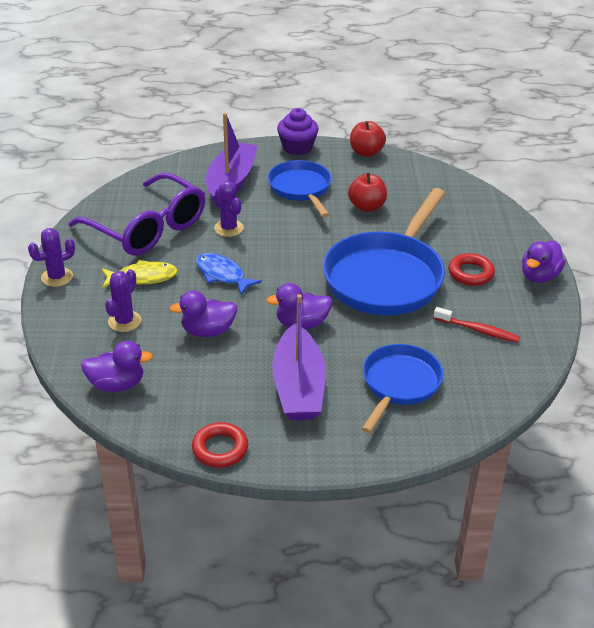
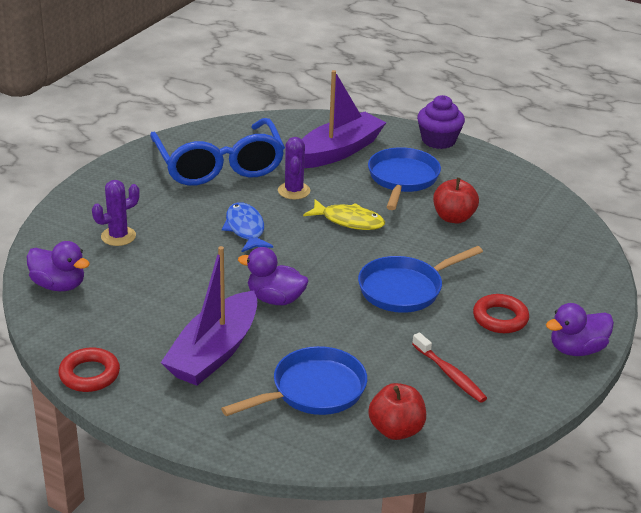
camera: 30 degrees right, 5 degrees down
(57, 277) = (99, 179): purple cactus -> none
(143, 277) = (172, 206): yellow fish -> yellow fish (349, 221)
(147, 228) = (219, 165): purple glasses -> blue glasses
(208, 331) = (182, 272): purple duck -> none
(366, 152) = (507, 167): red apple -> red apple (396, 430)
(386, 277) = (405, 289): blue pan -> blue pan, size x0.60

